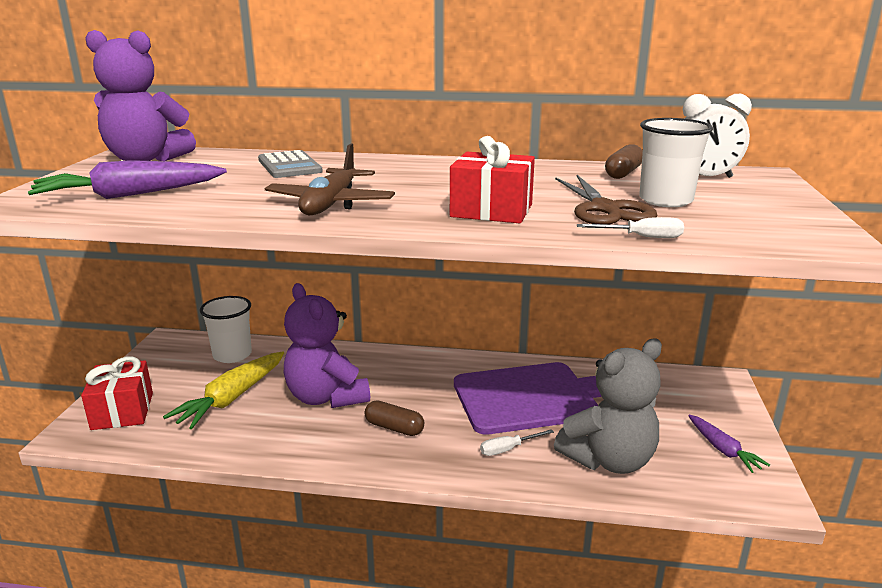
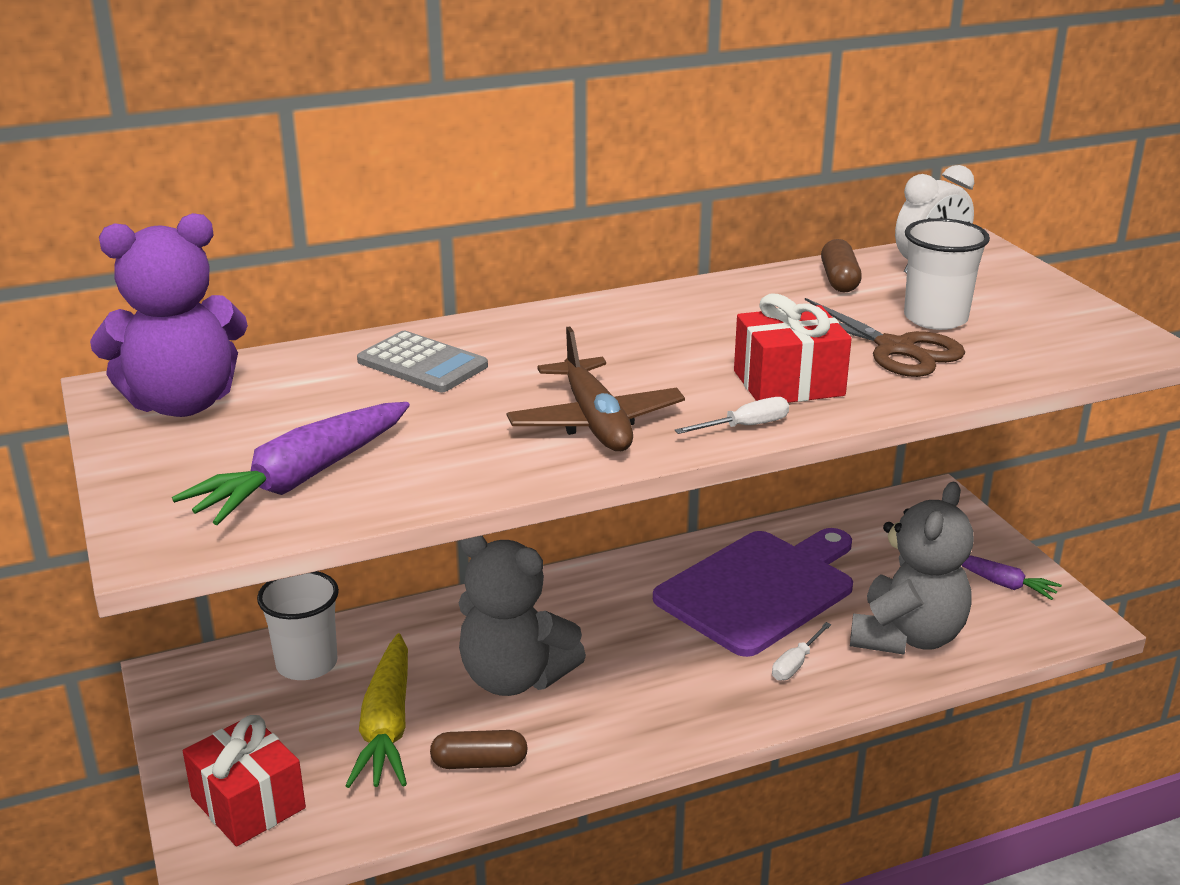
camera: 30 degrees left, 5 degrees up
(326, 397) = (514, 677): purple teddy bear -> grey teddy bear
(394, 428) = (643, 686): brown capsule -> brown capsule (479, 763)
(642, 237) = (980, 384): white screwdriver -> white screwdriver (745, 426)

